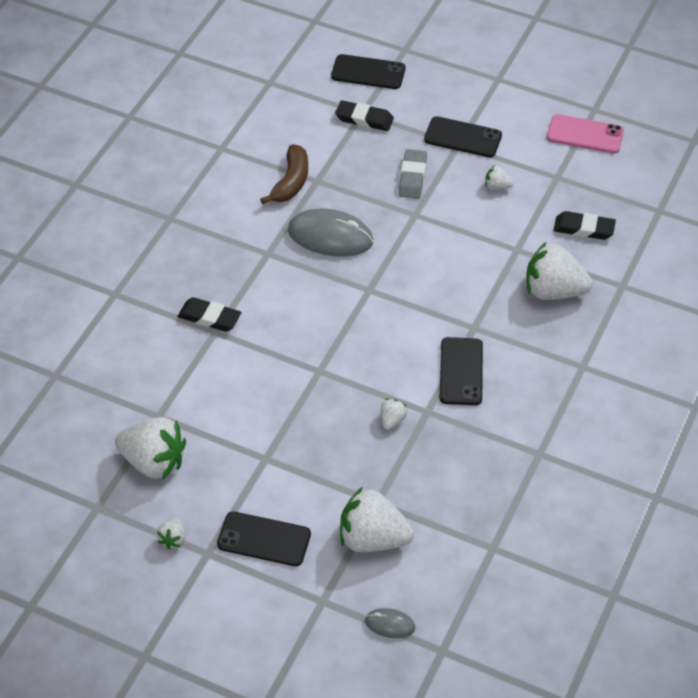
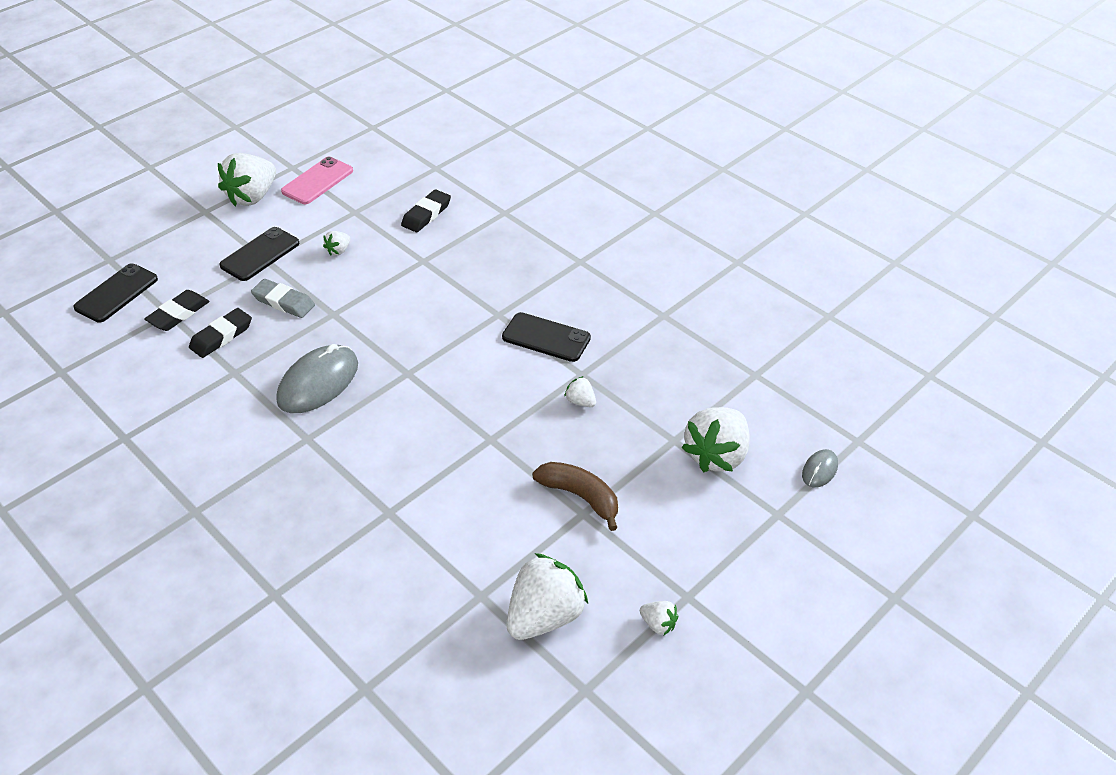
camera: 70 degrees left, 5 degrees down
(209, 317) = (366, 512): black eraser -> black eraser (221, 336)
(264, 539) = (687, 542): black phone -> none
(291, 182) = (220, 393): brown banana -> brown banana (580, 496)
(553, 291) = (486, 253): white strawberry -> white strawberry (252, 197)

